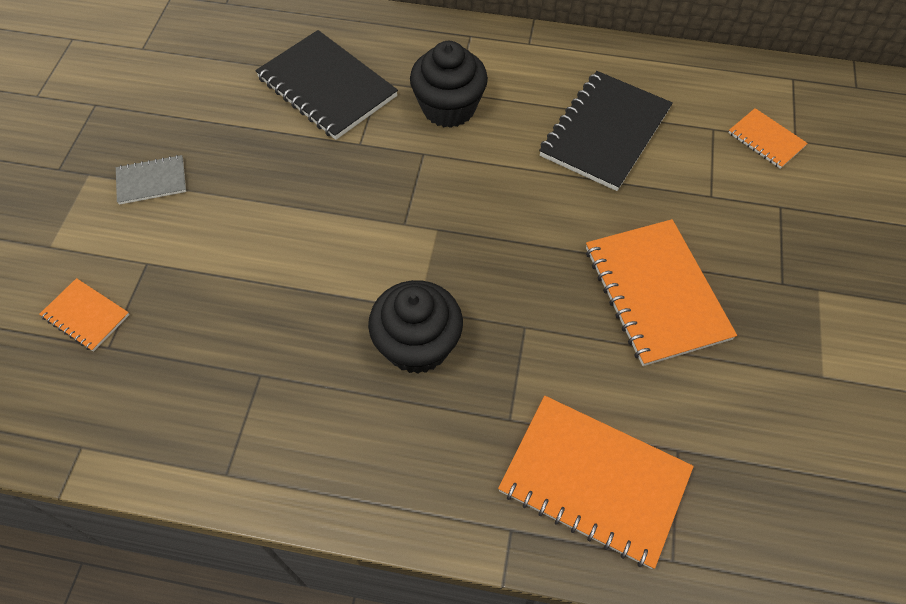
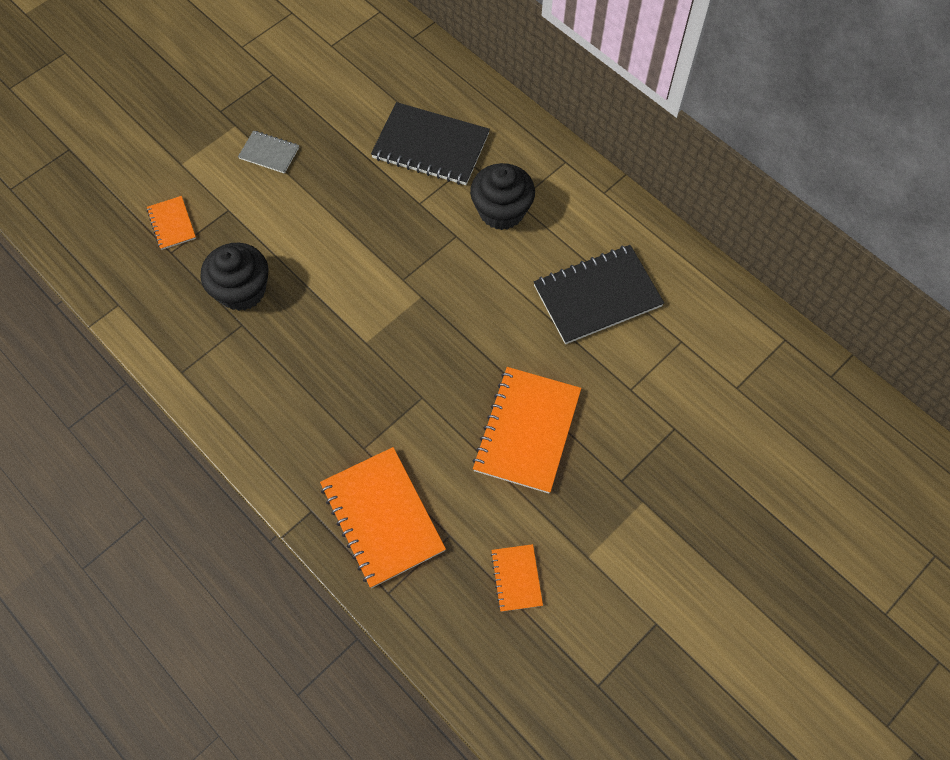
camera: 35 degrees right, 5 degrees up
(327, 87) = (430, 146): black notebook -> black notebook turned 60 degrees counterclockwise
(417, 345) = (346, 366): black cupcake -> black cupcake (242, 290)
(766, 140) = (713, 374): orange notebook -> orange notebook (516, 578)

